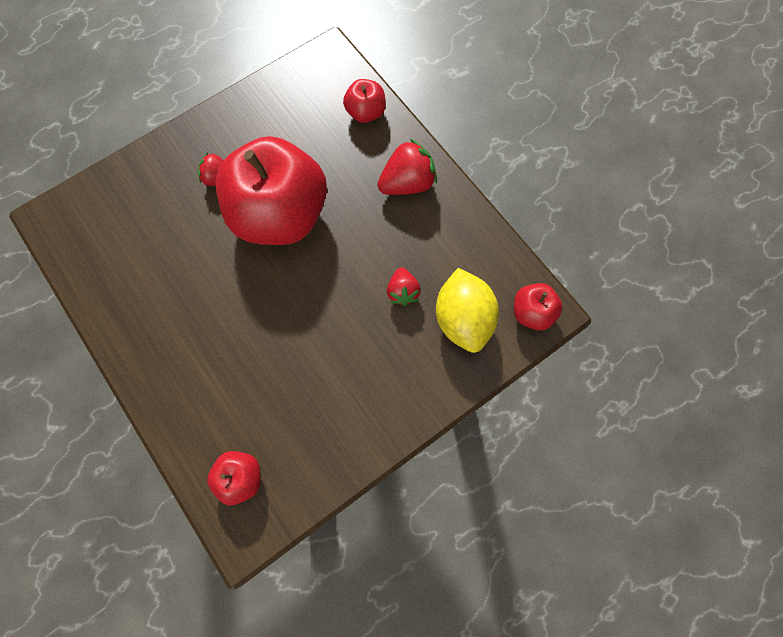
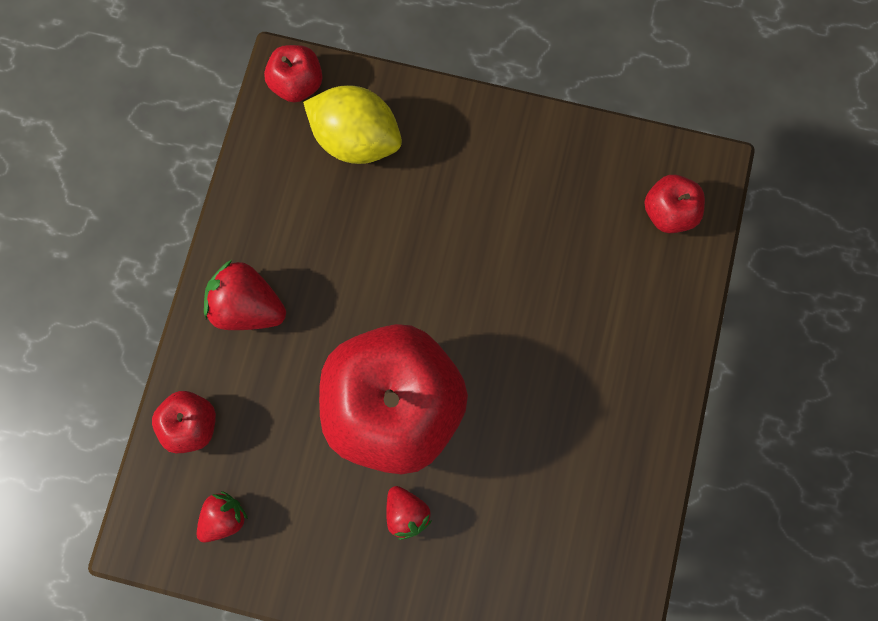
camera: 130 degrees left, 5 degrees up
(402, 292) = (375, 215): red strawberry -> red strawberry (224, 518)
(463, 319) = (356, 139): yellow lemon -> yellow lemon turned 75 degrees clockwise

